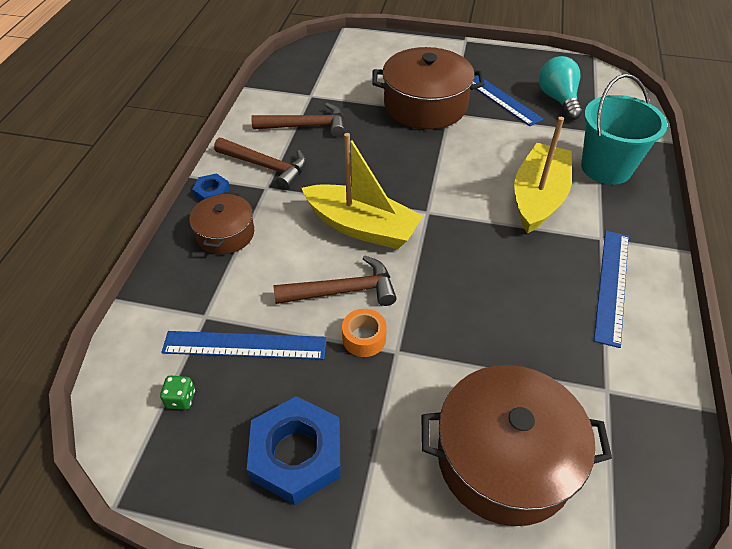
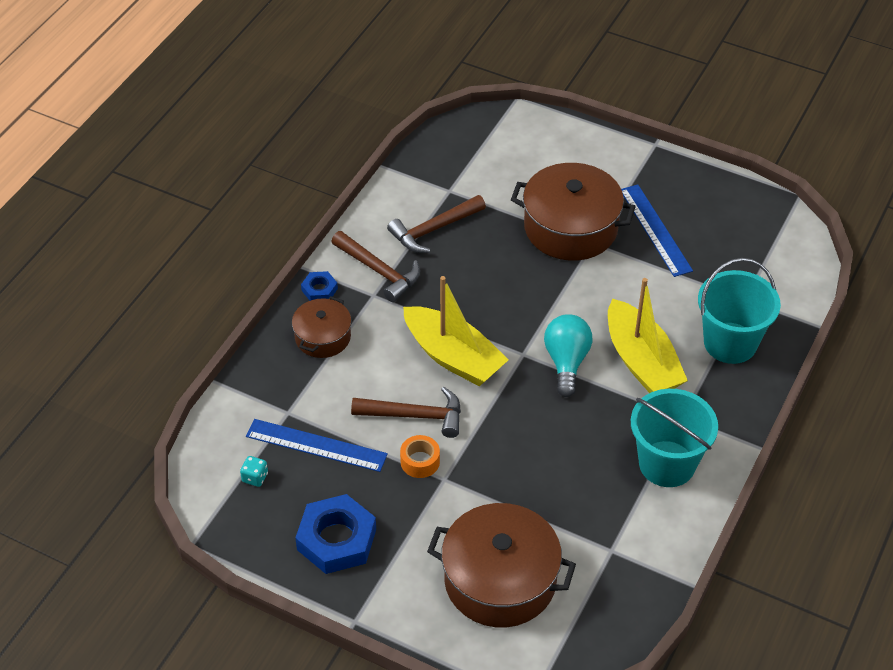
camera: 15 degrees right, 0 degrees up
(181, 399) = (255, 477): green dice -> turquoise dice
(306, 126) = (433, 230): brown hammer -> brown hammer turned 135 degrees clockwise
(538, 197) = (641, 361): yellow boat -> yellow boat turned 120 degrees clockwise
(558, 99) = (723, 248): turquoise light bulb -> turquoise light bulb (566, 362)
(612, 285) = (667, 464): blue ruler -> turquoise bucket

